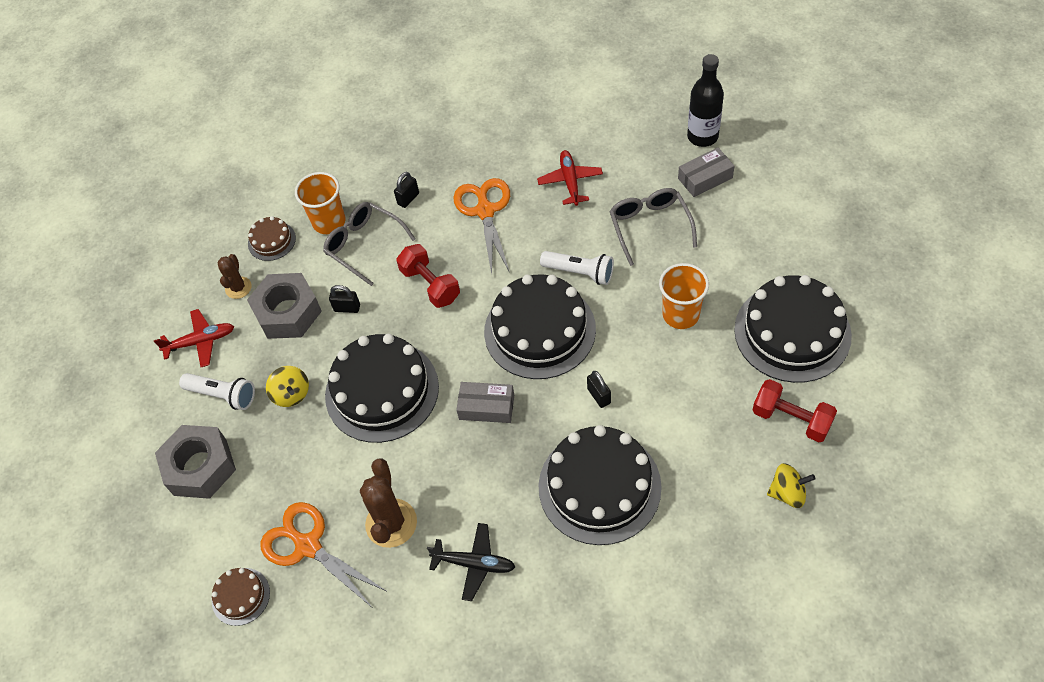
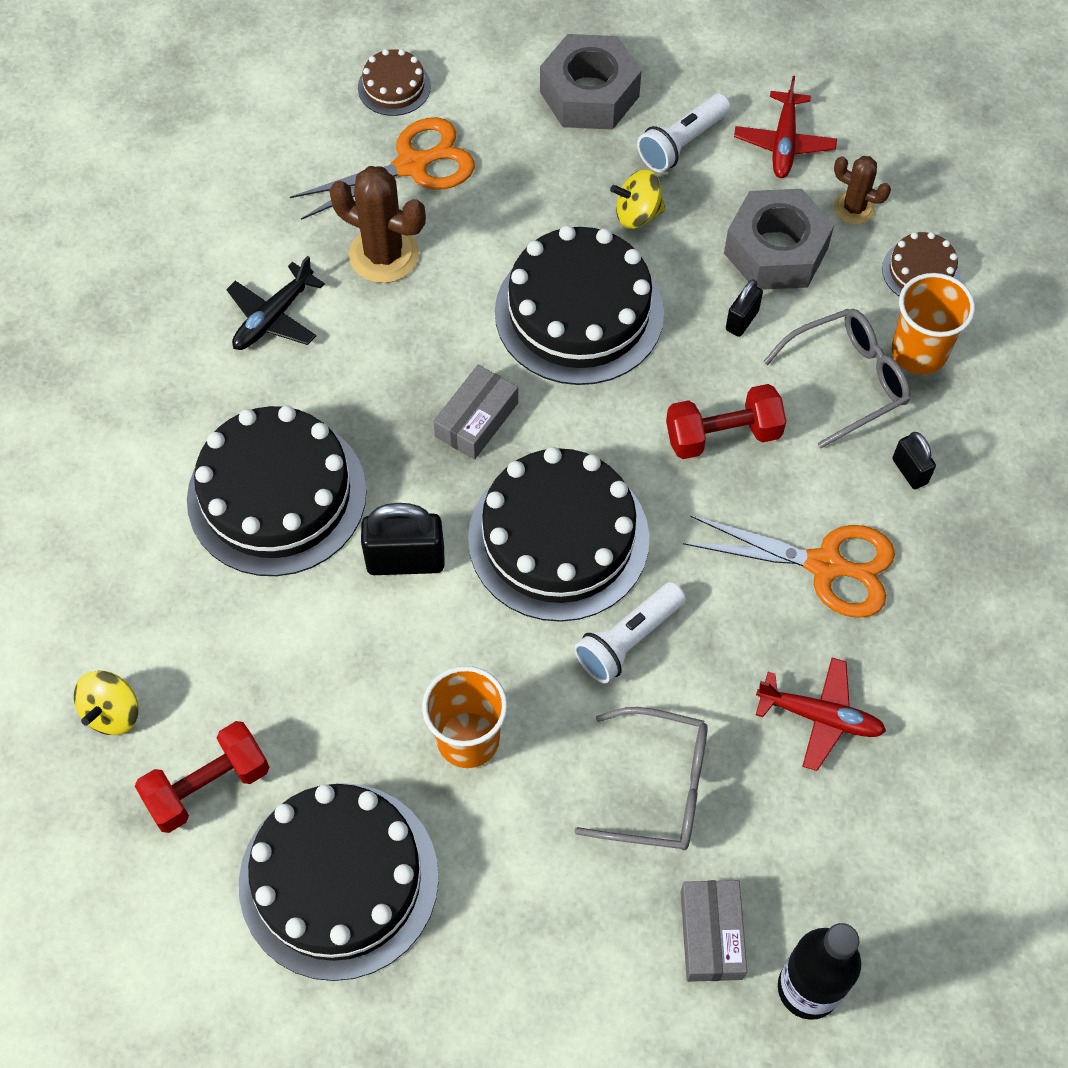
camera: 110 degrees right, 5 degrees up
(599, 396) = (405, 560): black padlock -> black padlock, size x1.77

